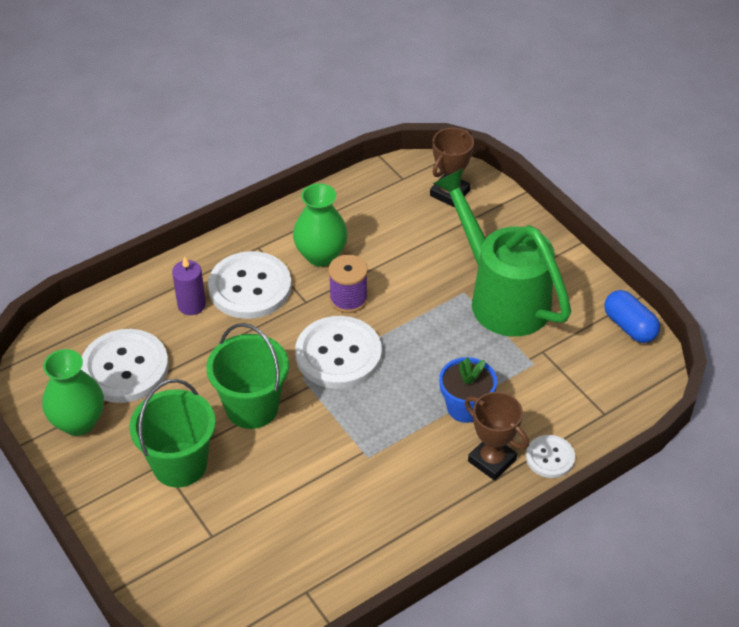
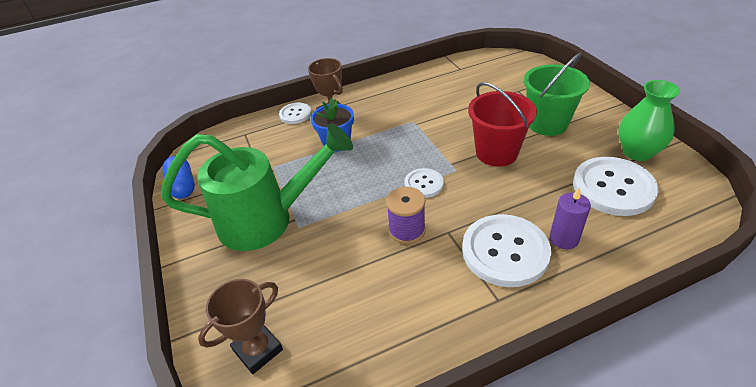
camera: 165 degrees left, 5 degrees down
(252, 407) = (496, 153): green bucket -> red bucket
(321, 255) = (428, 280): green vase -> none
(338, 354) = (424, 184): white button -> white button, size x0.53
(501, 296) = (268, 220): green watering can -> green watering can turned 75 degrees counterclockwise

